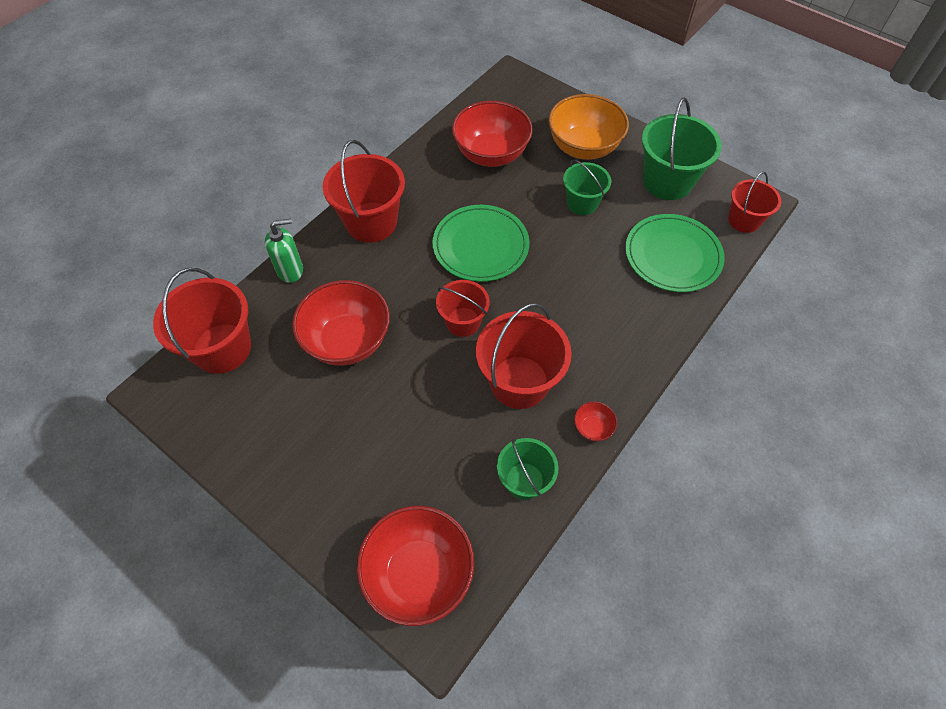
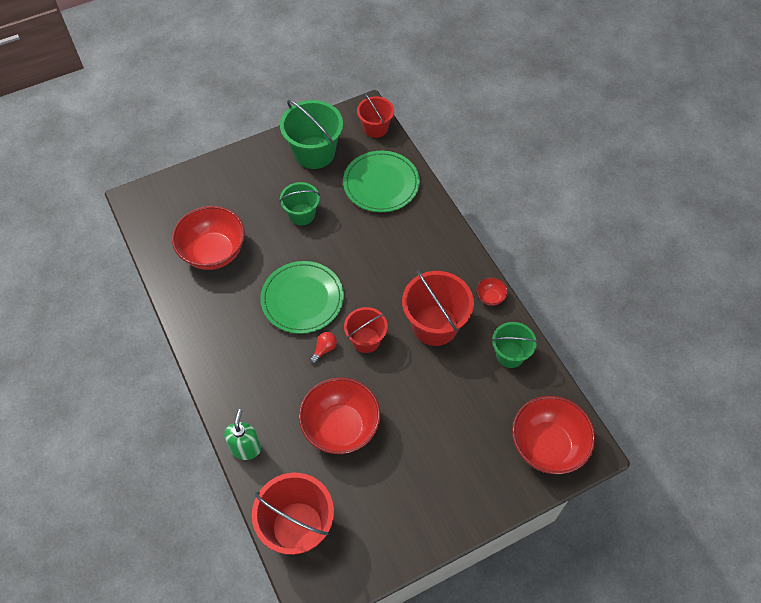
camera: 65 degrees left, 0 degrees up
(371, 222) = (231, 368): red bucket -> none
(431, 289) = (324, 349): none -> red light bulb
(583, 147) = (248, 187): orange bowl -> none

